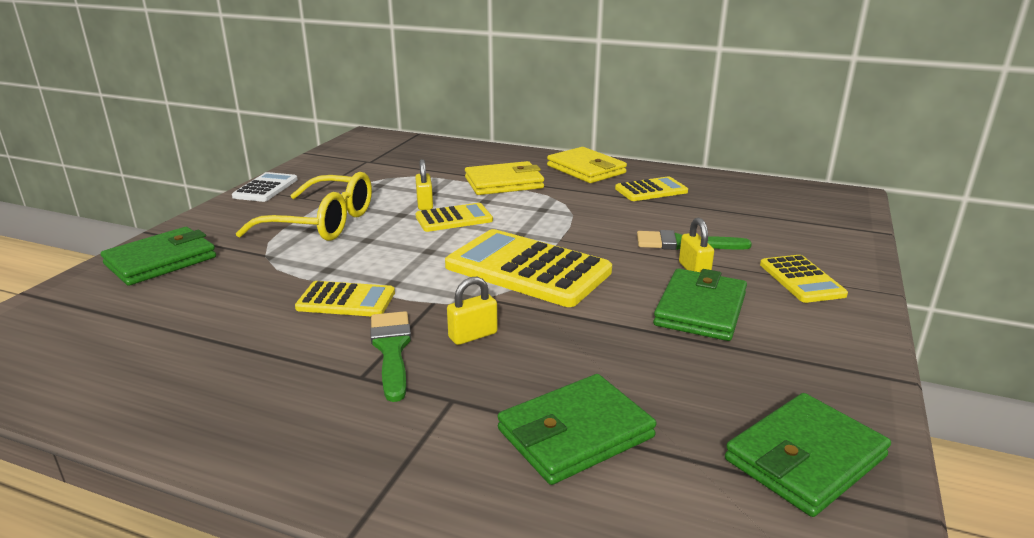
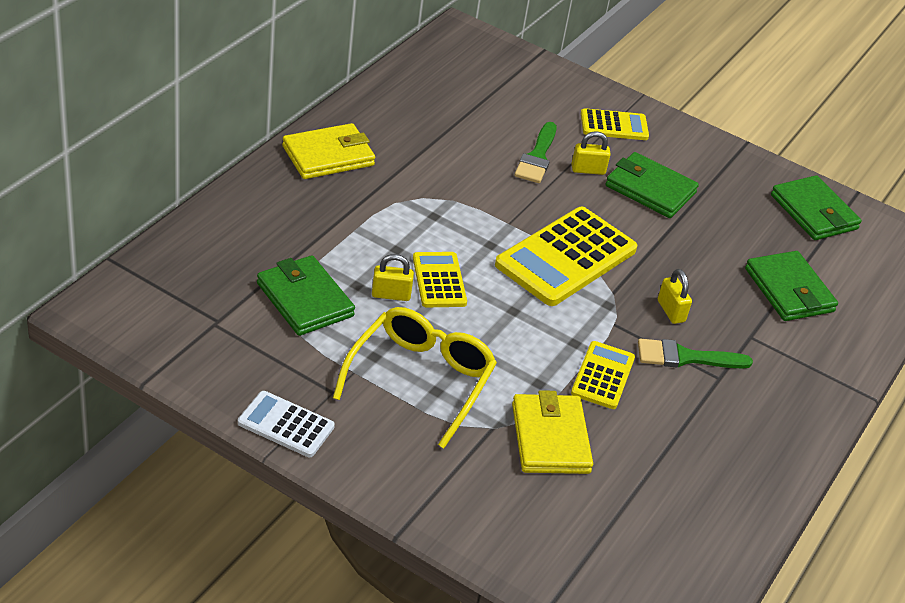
camera: 85 degrees left, 15 degrees up
(161, 261) = (488, 511): green wallet -> green wallet (305, 300)
(504, 183) = (347, 224): yellow wallet -> yellow wallet (550, 438)
(651, 190) = (408, 133): yellow calculator -> none

